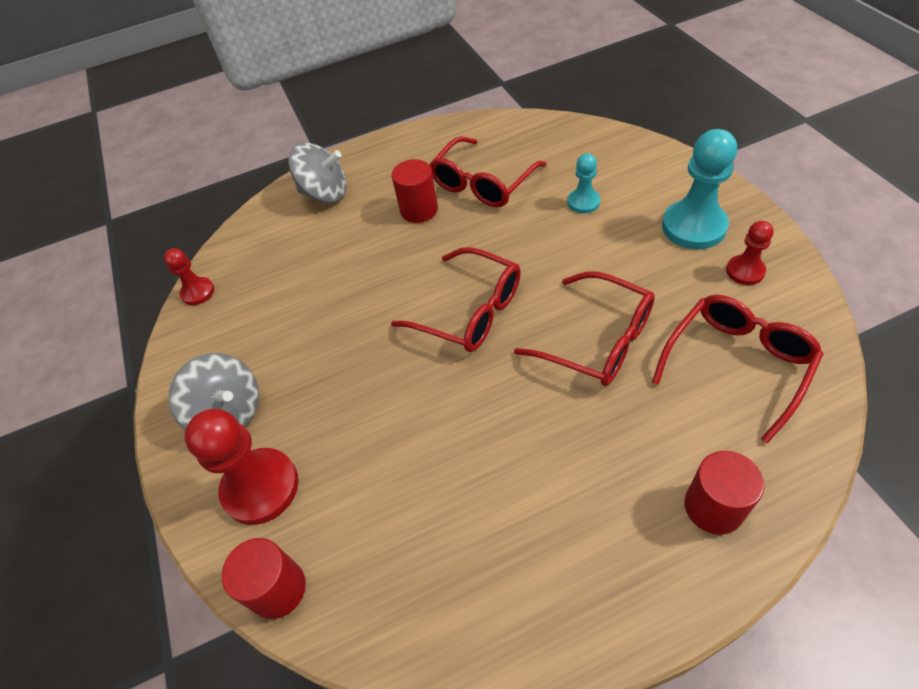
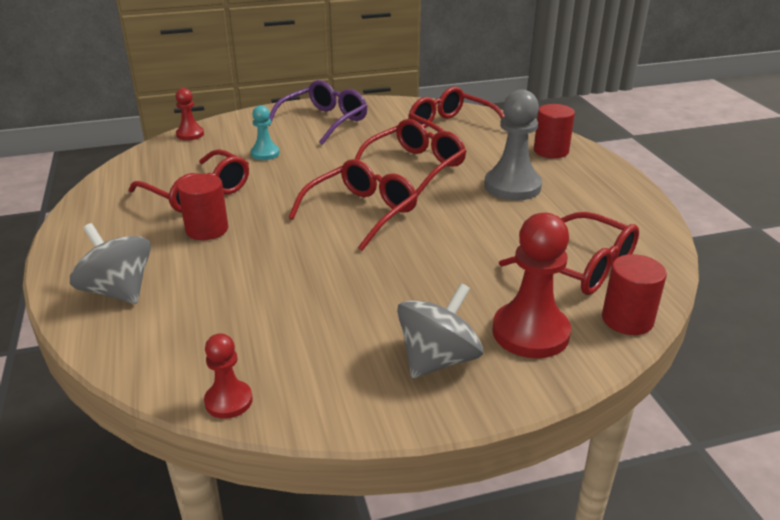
camera: 90 degrees left, 20 degrees down
(325, 193) = (118, 291): grey spinning top -> grey spinning top turned 60 degrees counterclockwise
(381, 540) = (579, 266): none -> red glasses
(572, 456) = (512, 186): none -> grey pawn
(693, 227) = (323, 121): turquoise pawn -> purple glasses
(745, 271) = (375, 114): red pawn -> red pawn (190, 134)

